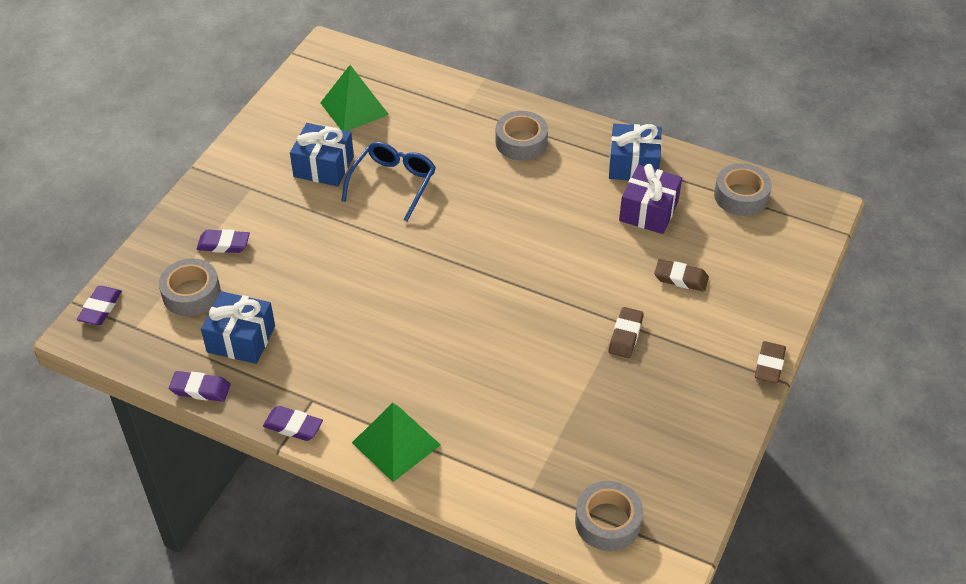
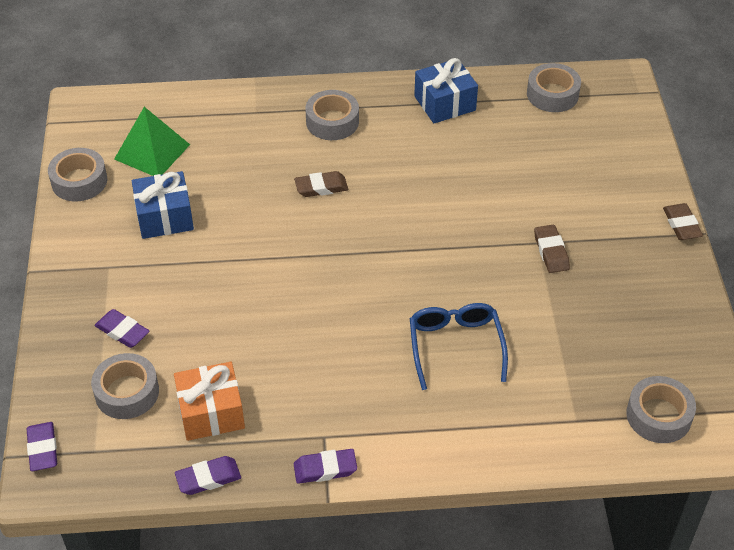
camera: 30 degrees left, 0 degrees up
(223, 244) = (122, 331): purple eraser -> purple eraser turned 60 degrees clockwise
(241, 339) = (211, 412): blue gift -> orange gift
(280, 110) = (79, 181): none -> grey tape
(393, 183) = (244, 206): blue glasses -> blue glasses (455, 346)
(396, 443) = (431, 438): green pyramid -> none
(648, 211) = (488, 138): purple gift -> none
(680, 278) = (558, 184): brown eraser -> brown eraser (321, 187)

